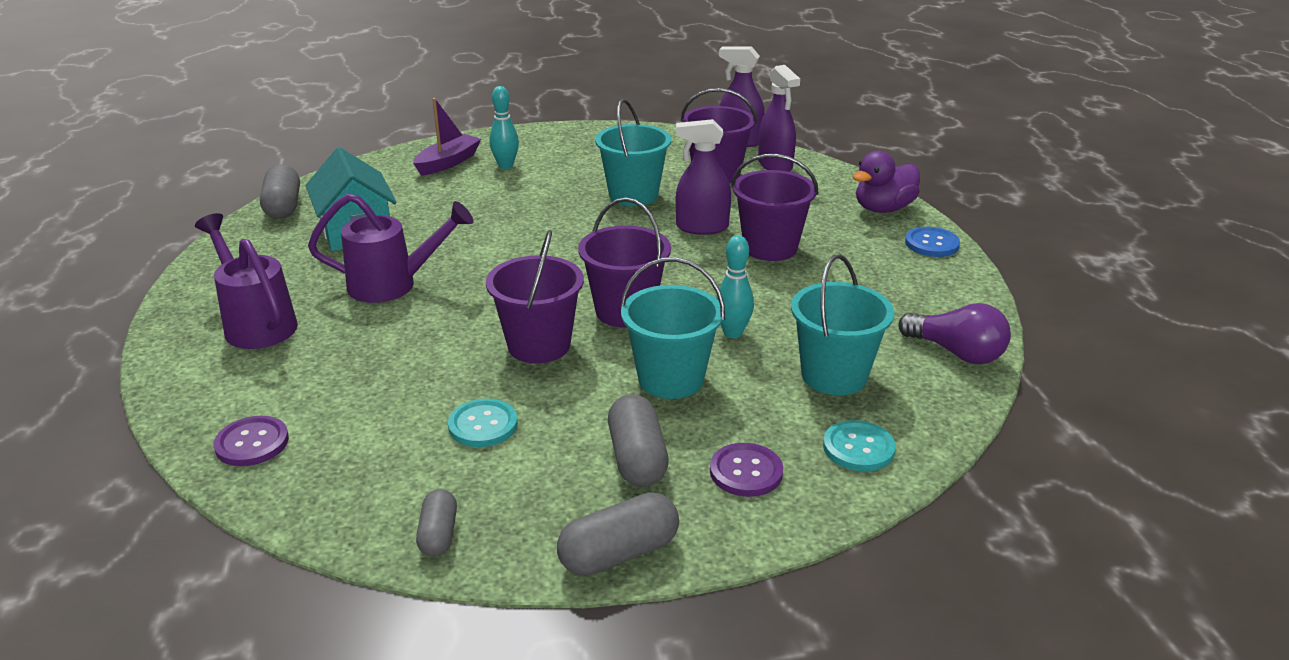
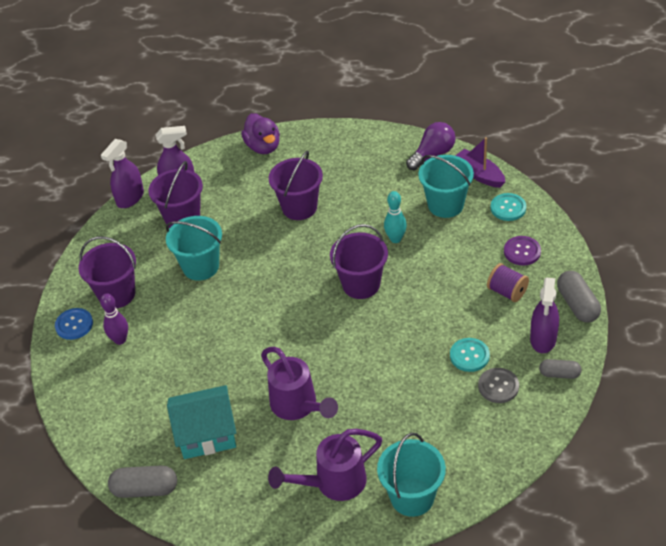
camera: 75 degrees left, 15 degrees up
(252, 443) = (472, 466): purple button -> none
(393, 285) = (298, 406): purple watering can -> purple watering can turned 135 degrees clockwise
(414, 461) = (498, 386): none -> grey button
(448, 163) = (99, 378): purple boat -> purple boat (479, 174)
(505, 166) = (120, 340): turquoise bowling pin -> purple bowling pin
(539, 345) = (392, 328): purple bucket -> purple bucket (117, 294)
(637, 458) = (507, 292): grey capsule -> purple spool
(671, 379) = (438, 271): turquoise bucket -> turquoise bucket (412, 497)
(702, 227) = (262, 236): purple spray bottle -> purple spray bottle (543, 339)
(931, 244) = (315, 136): blue button -> blue button (74, 325)

